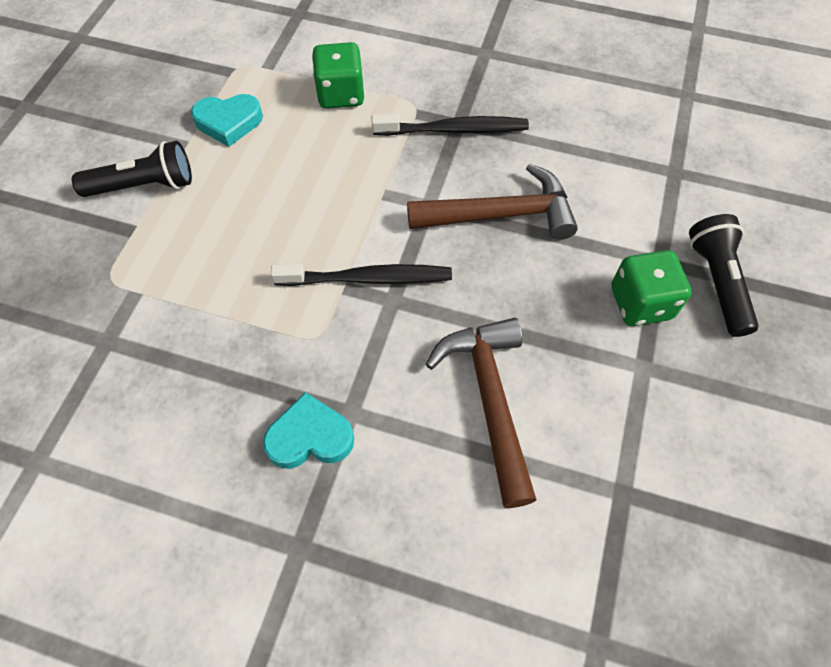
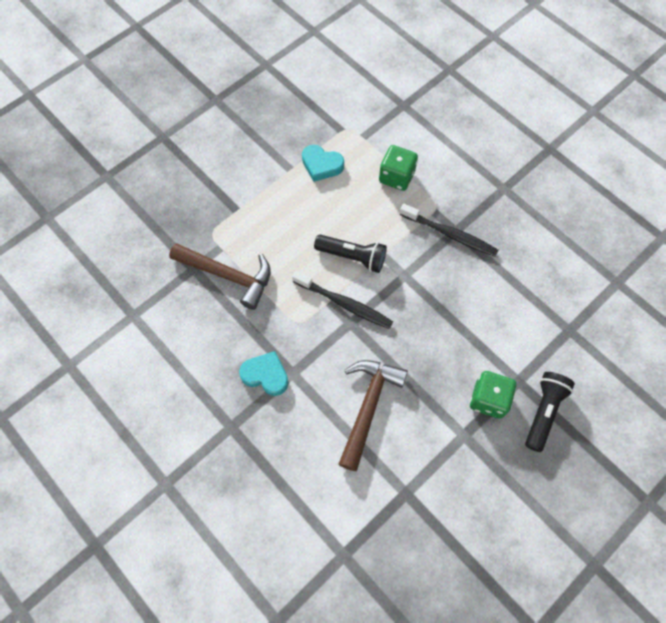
camera: 30 degrees right, 5 degrees up
(144, 185) = (255, 184): black flashlight -> black flashlight (353, 257)
(500, 215) = (443, 303): brown hammer -> brown hammer (228, 275)

